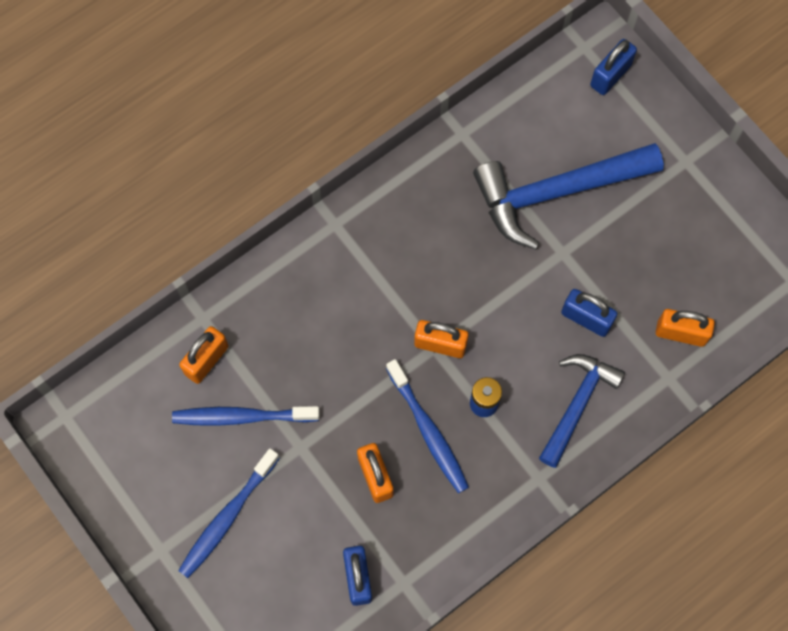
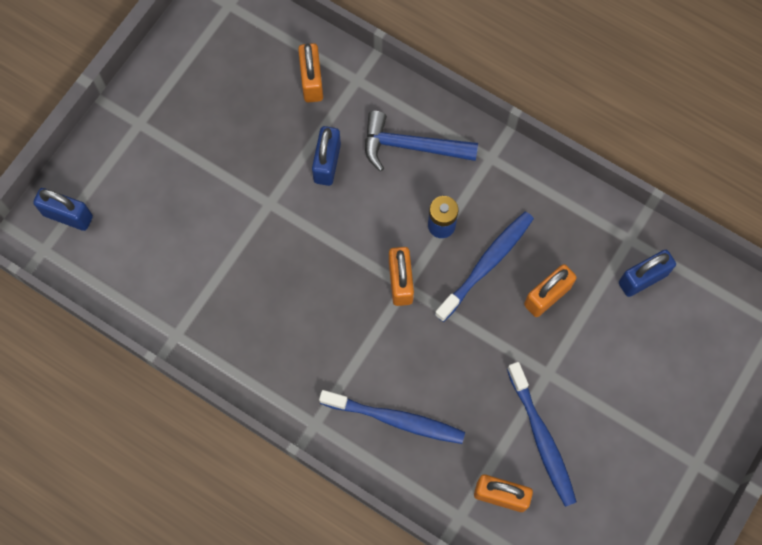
camera: 110 degrees left, 0 degrees up
(227, 517) = (640, 414): blue toothbrush -> blue toothbrush (396, 419)
(557, 192) = (209, 227): blue hammer -> none

